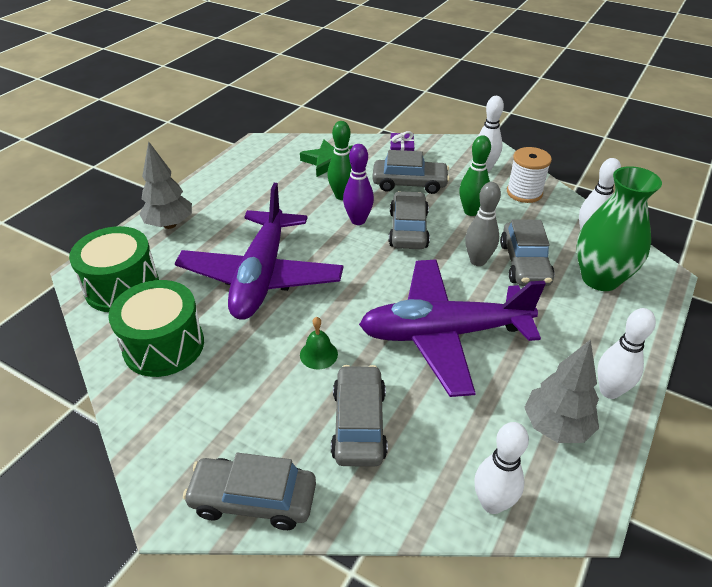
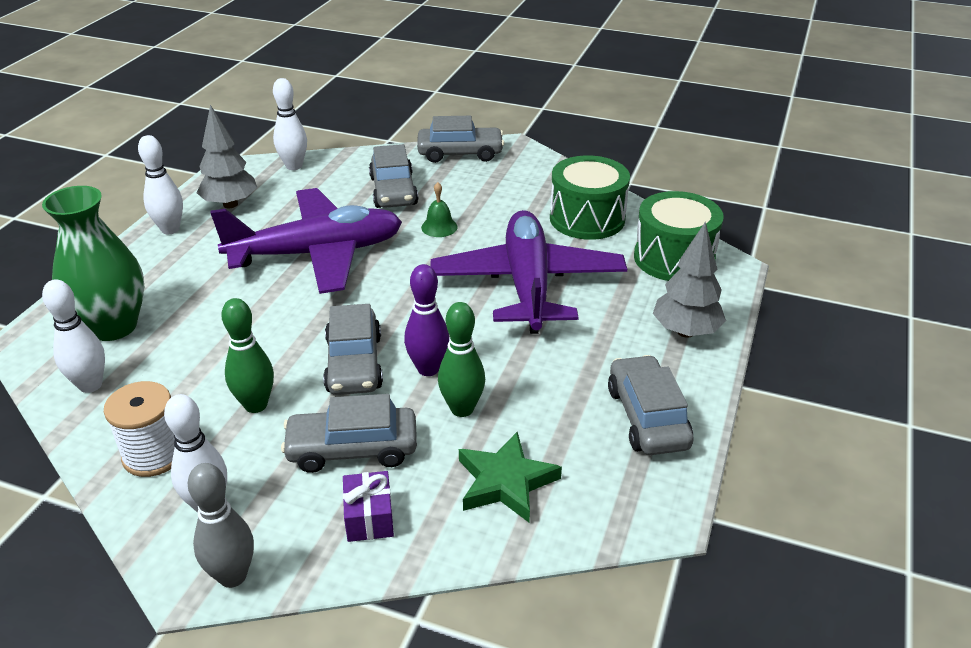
camera: 170 degrees right, 5 degrees down
(478, 261) = (263, 331): grey bowling pin -> grey bowling pin (232, 576)
(524, 263) = (202, 334): grey car -> grey car (647, 417)

